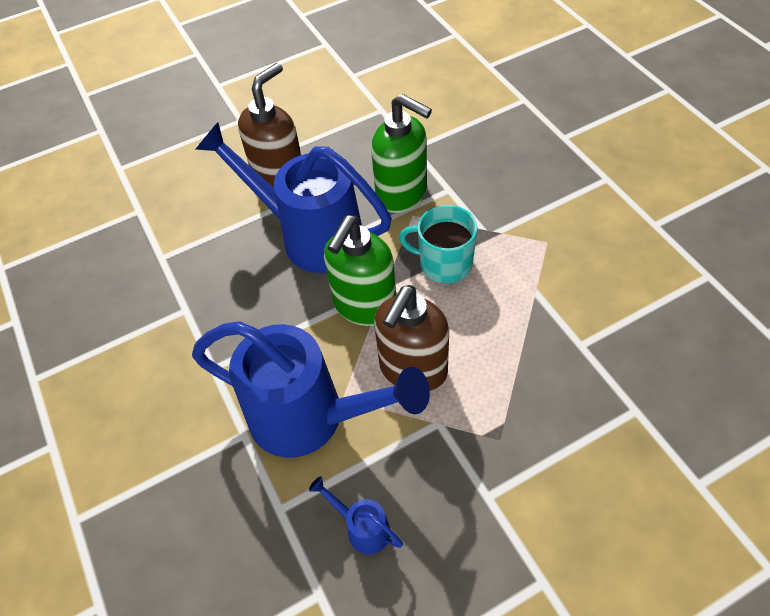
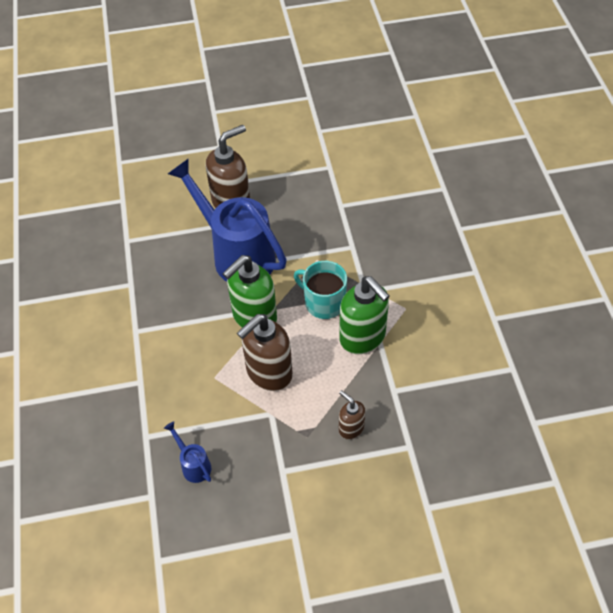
camera: 15 degrees right, 0 degrees up
(310, 418) = (187, 384): blue watering can -> none
(402, 194) = (316, 241): green soap dispenser -> green soap dispenser (363, 337)
(550, 409) = (351, 428): none -> brown soap dispenser

